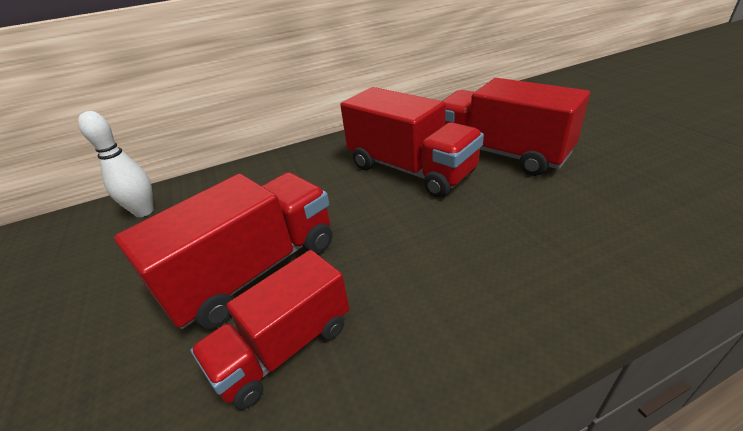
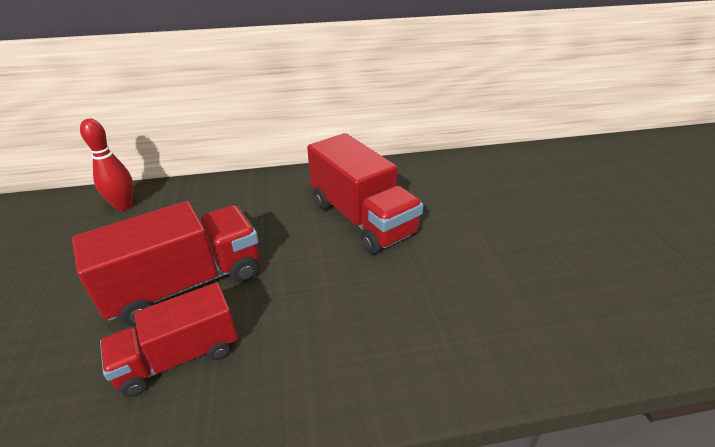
camera: 10 degrees right, 0 degrees up
(144, 211) = (124, 206): white bowling pin -> red bowling pin
(500, 153) = (454, 220): red truck -> none

